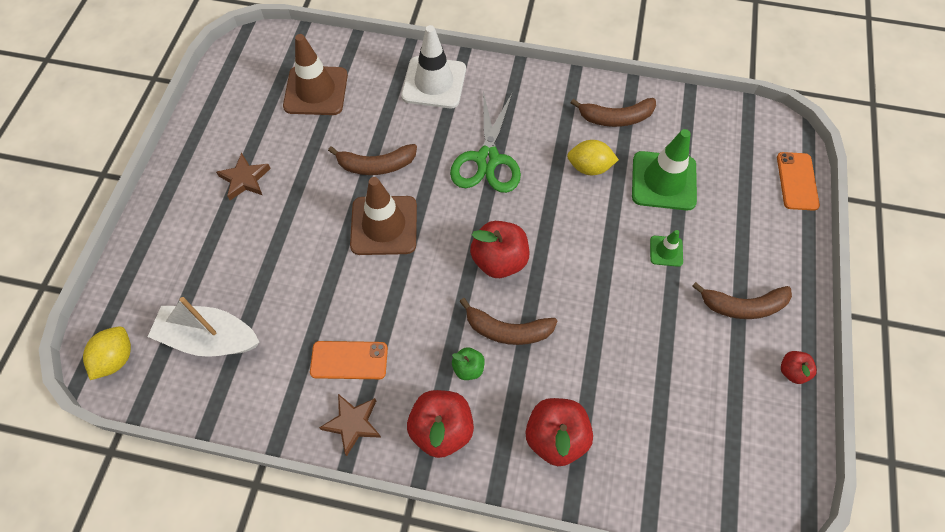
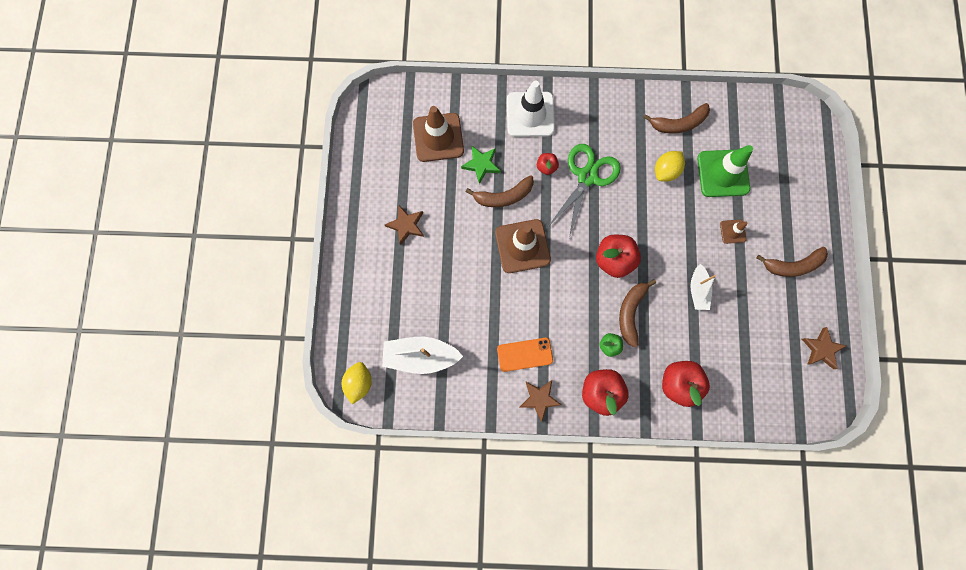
camera: 10 degrees left, 15 degrees up
(359, 127) = (481, 165): none -> green star
(487, 159) = (587, 177): green scissors -> green scissors turned 150 degrees counterclockwise
(508, 330) = (631, 312): brown banana -> brown banana turned 105 degrees clockwise
(589, 167) = (665, 171): yellow lemon -> yellow lemon turned 45 degrees counterclockwise
(606, 316) = (697, 290): none -> white boat
(666, 251) = (732, 231): green traffic cone -> brown traffic cone
(772, 425) = (821, 349): none -> brown star
(792, 371) = (831, 308): red apple -> red apple (546, 167)
(797, 181) = (821, 157): orange phone -> none

